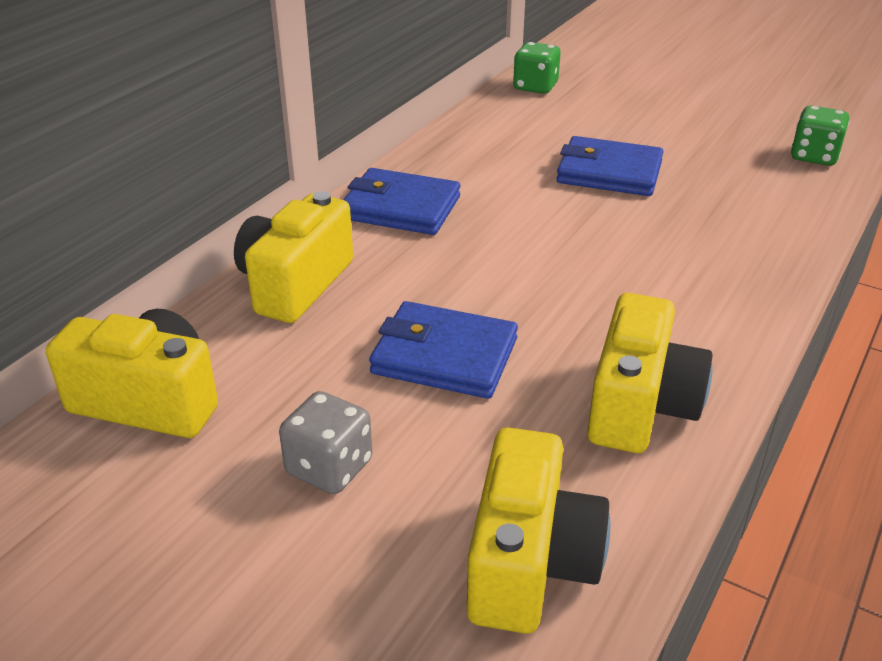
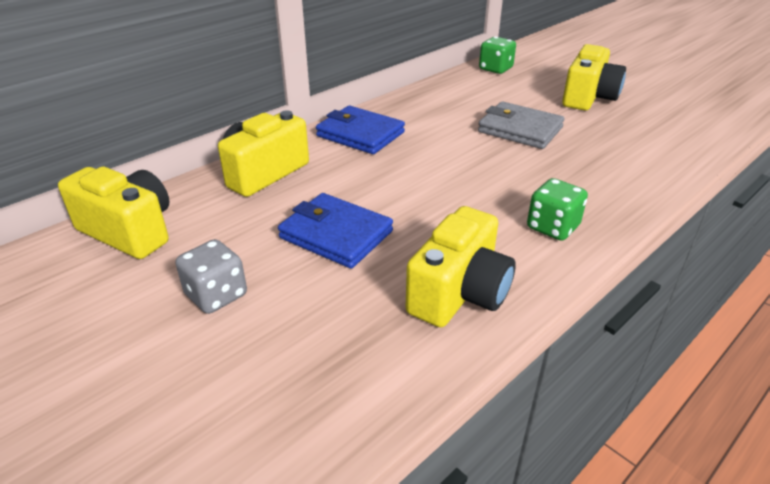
camera: 15 degrees right, 0 degrees up
(530, 563) = (317, 391): yellow camera -> yellow camera (588, 98)
(609, 172) = (520, 129): blue wallet -> grey wallet
(814, 156) = (686, 137): green dice -> green dice (552, 227)

